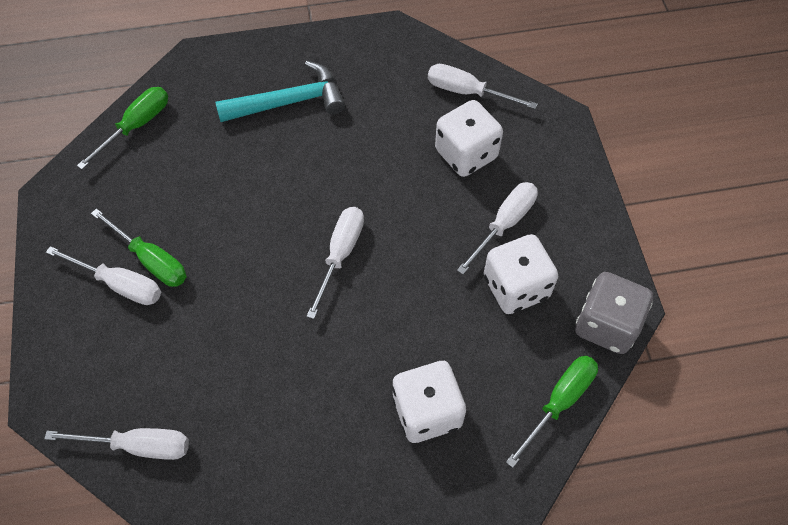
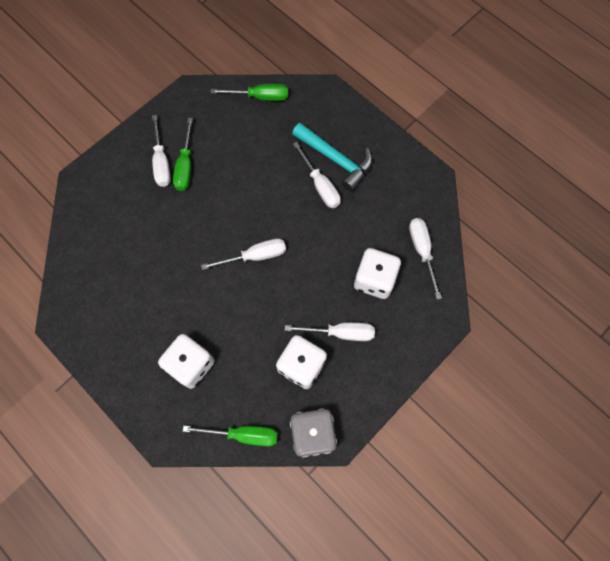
camera: 55 degrees right, 10 degrees up
(138, 445) = (84, 236): white screwdriver -> white screwdriver (320, 185)

